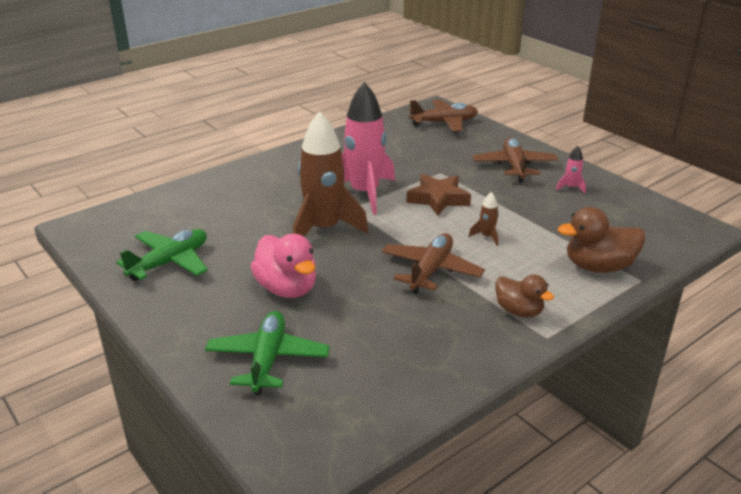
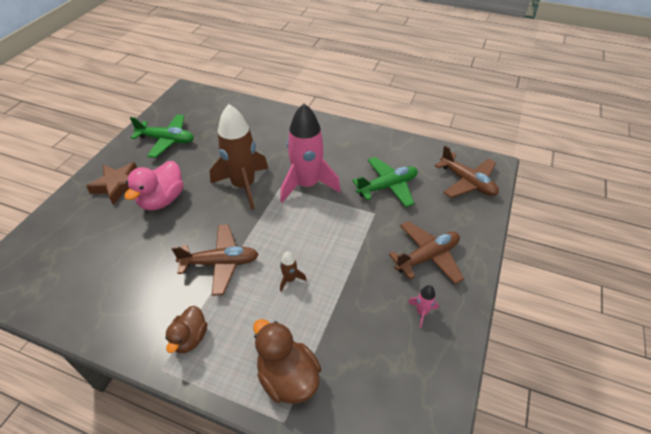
camera: 60 degrees right, 15 degrees up
(268, 359) = (84, 224): green plane -> green plane (387, 187)
(438, 199) = (329, 228): brown star -> brown star (118, 185)

